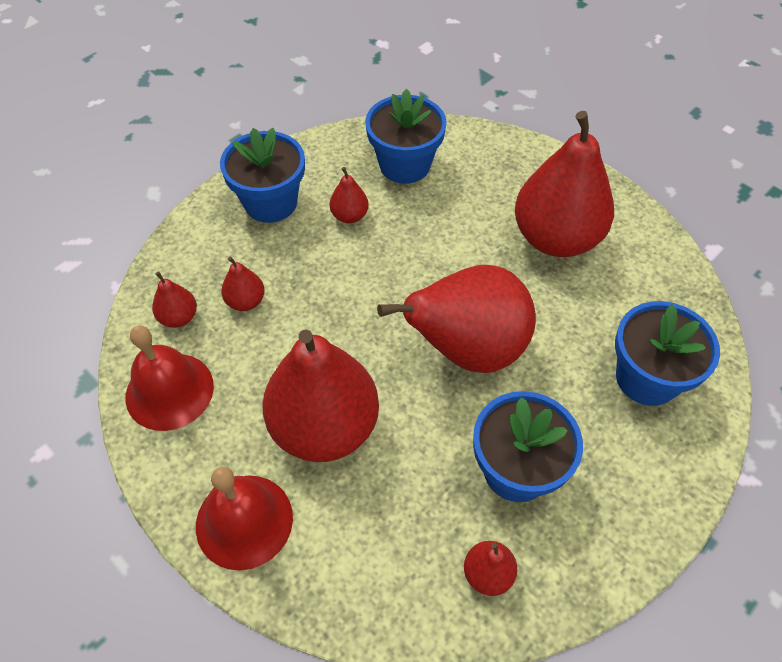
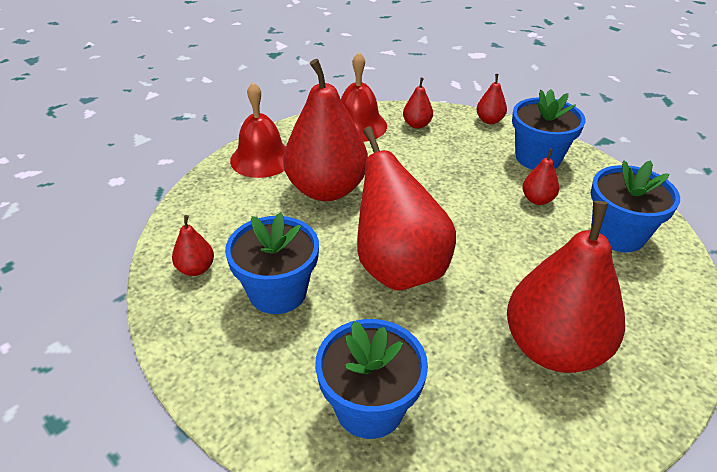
camera: 90 degrees right, 15 degrees down
(246, 301) = (435, 151): red pear -> red pear (489, 120)

